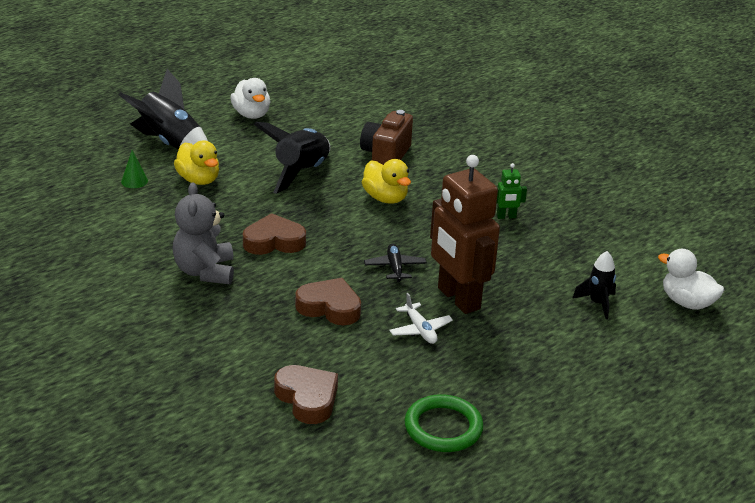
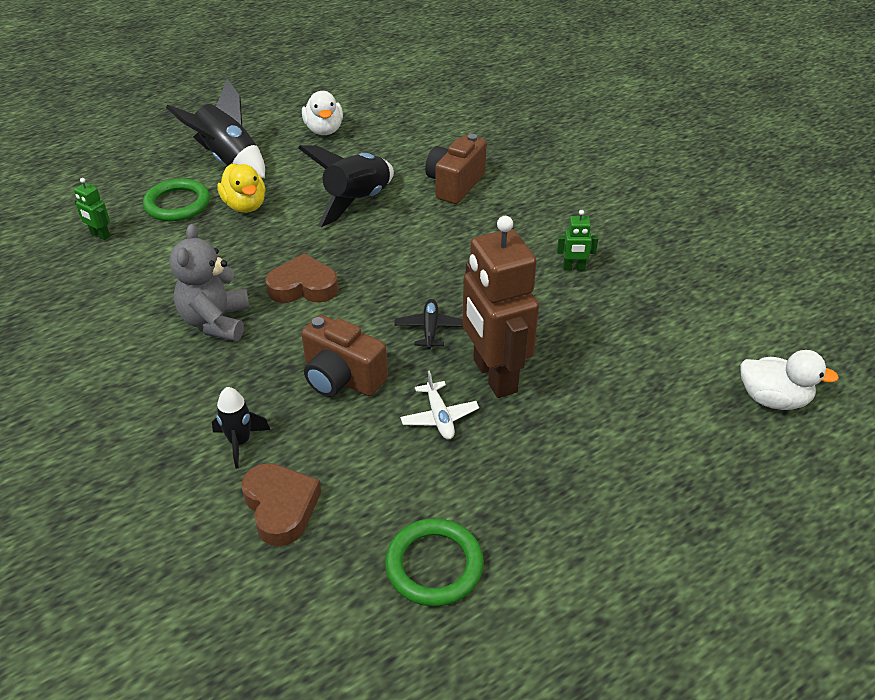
camera: 10 degrees right, 10 degrees up
(71, 209) = (100, 235): none -> green robot
(134, 181) = (177, 204): green cone -> green ring
(329, 307) = (342, 378): brown heart -> brown camera
(385, 198) = (441, 237): yellow duck -> none
(597, 303) = (661, 393): black rocket -> black rocket (240, 442)
(687, 302) = (773, 399): white duck -> white duck turned 150 degrees clockwise

